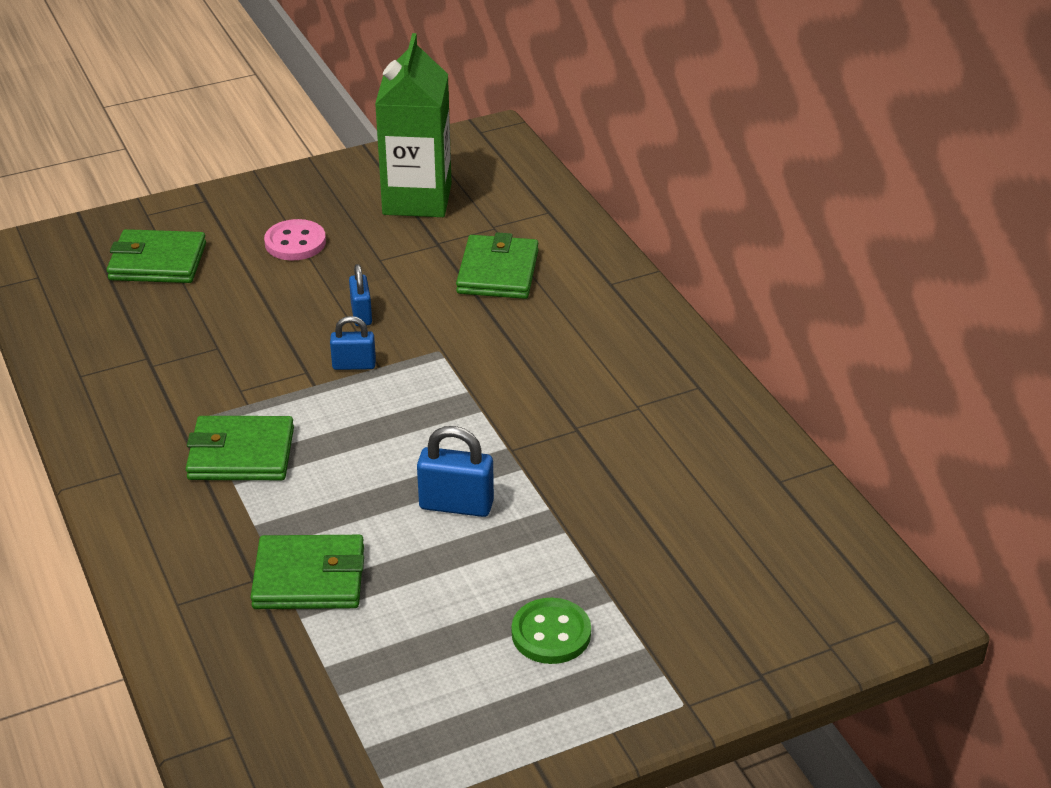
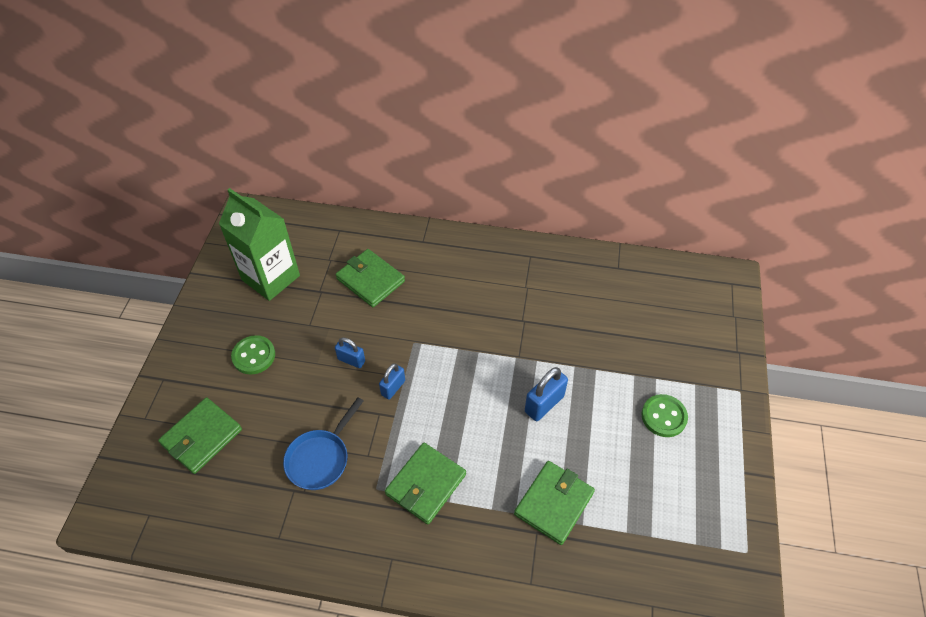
camera: 55 degrees left, 15 degrees up
(204, 356) = (320, 458): none -> blue pan
(295, 242) = (254, 356): pink button -> green button

